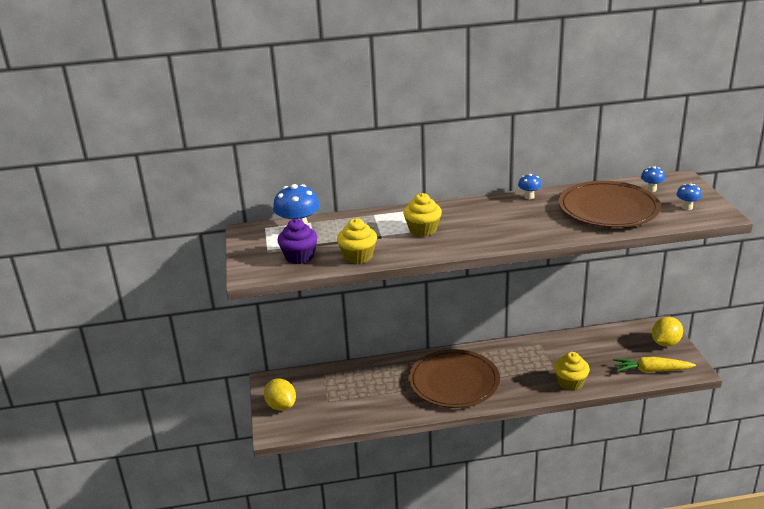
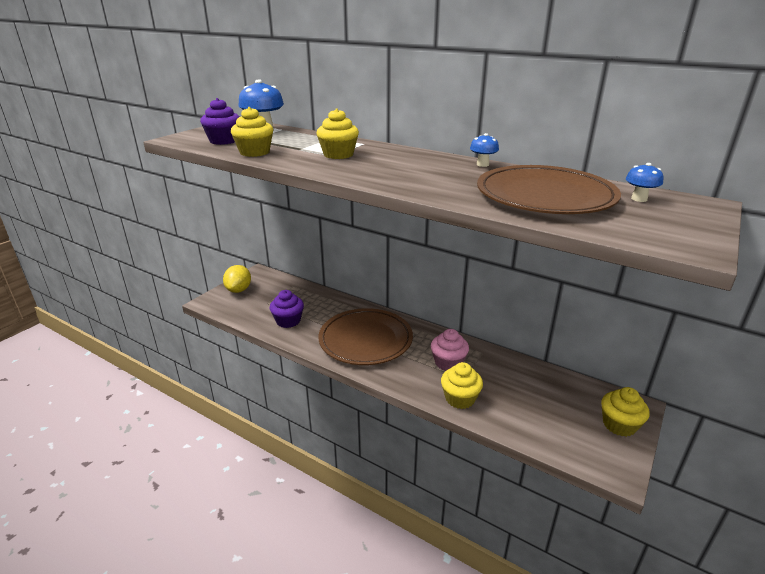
camera: 40 degrees right, 0 degrees up
(372, 404) = (288, 321): none -> purple cupcake
(530, 364) = (448, 363): none -> pink cupcake
(651, 370) = (562, 440): yellow carrot -> none
(665, 343) = (619, 425): yellow lemon -> yellow cupcake
(687, 207) = (655, 226): blue mushroom -> none

